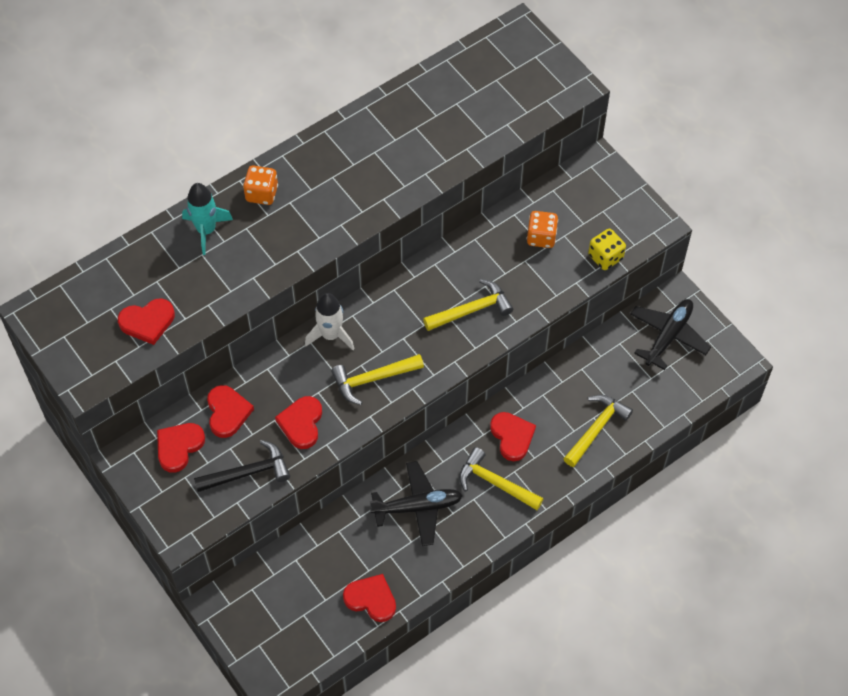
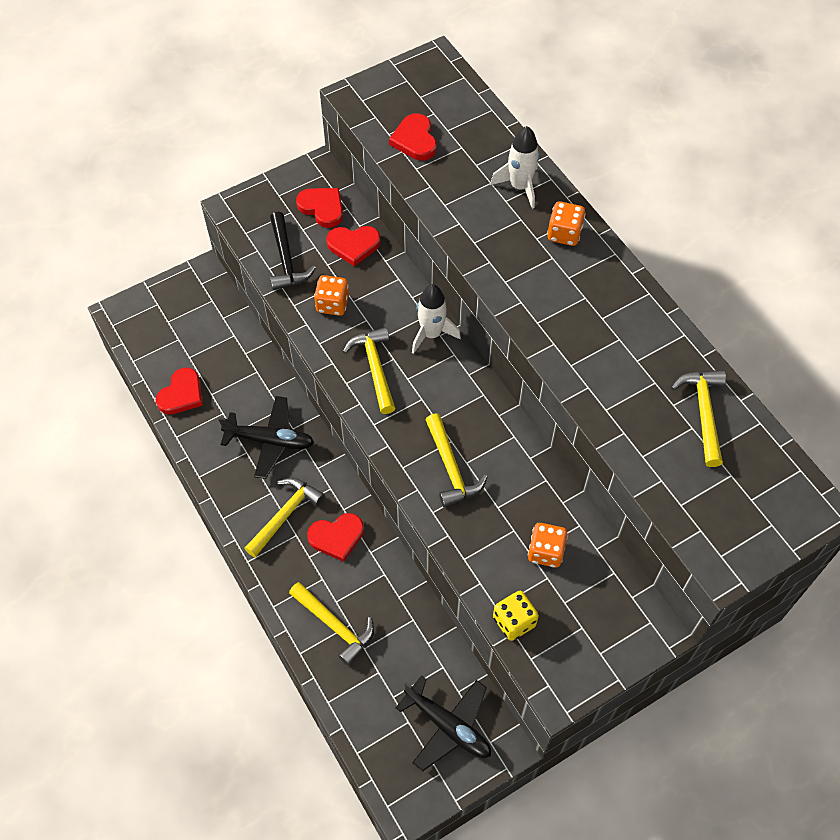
camera: 95 degrees right, 0 degrees up
(206, 230) = (519, 186): turquoise rocket -> white rocket
(301, 423) = (332, 304): red heart -> orange dice
(417, 507) = (270, 441): black plane -> black plane turned 75 degrees counterclockwise
(441, 95) = (703, 412): none -> yellow hammer

